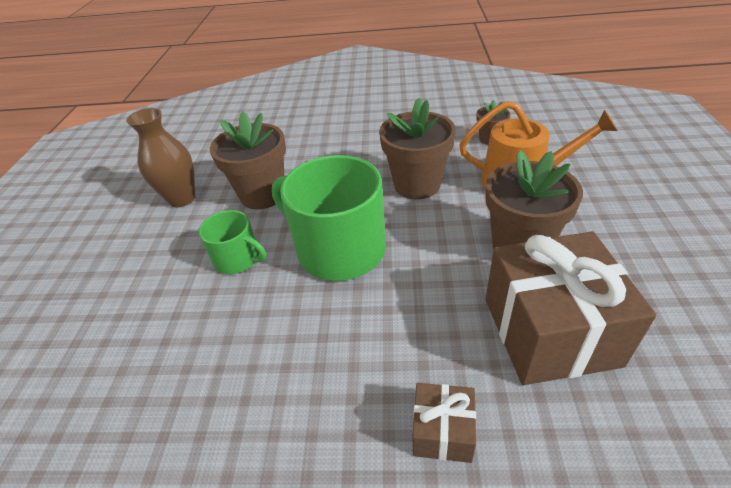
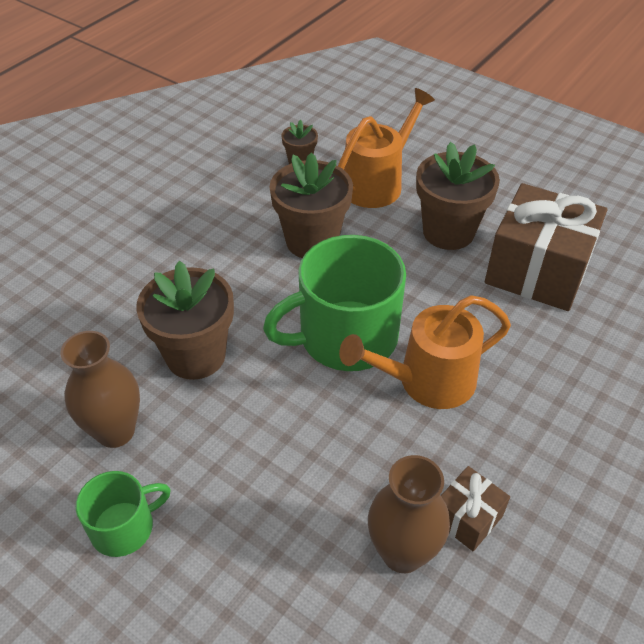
camera: 60 degrees left, 5 degrees up
(144, 392) = (402, 553): none -> brown vase
(238, 259) = (284, 417): green mug -> green mug (124, 527)
(332, 319) = (427, 381): none -> orange watering can
(442, 431) = (575, 371): brown gift -> brown gift (467, 517)

